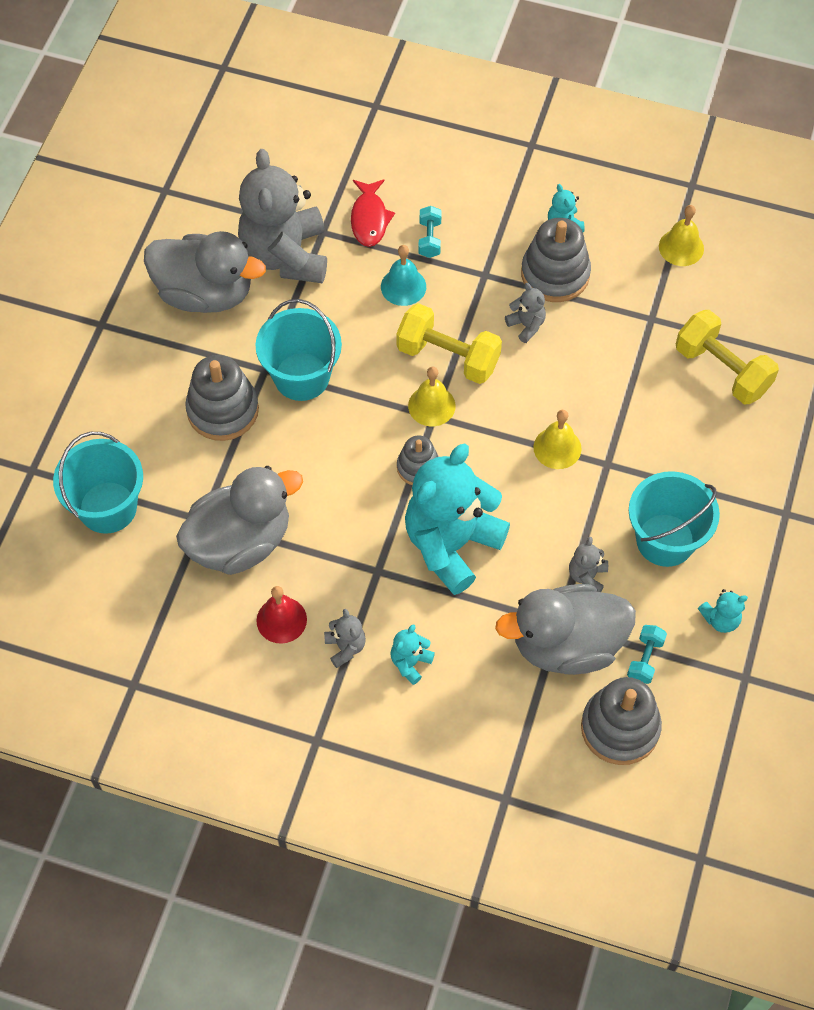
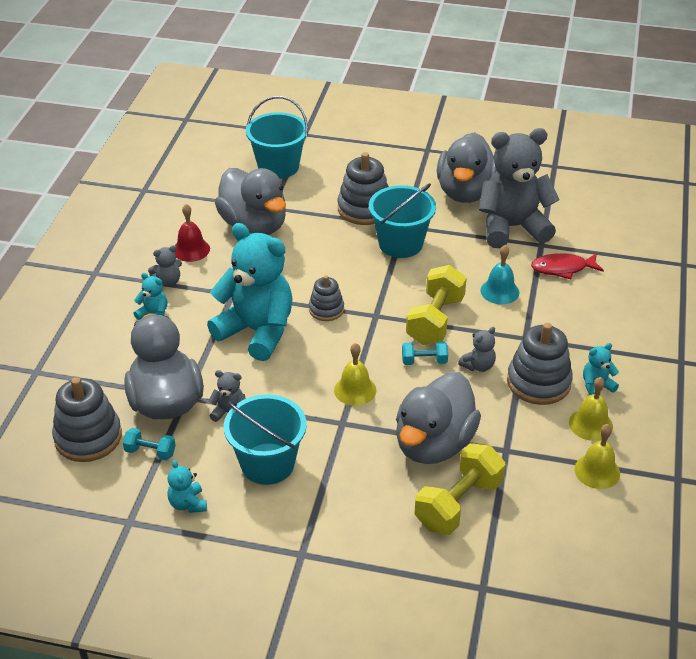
camera: 85 degrees right, 20 degrees down
(429, 239) = (553, 303): turquoise dumbbell -> turquoise dumbbell (424, 361)
(431, 405) = (385, 313): yellow bell -> yellow bell (590, 424)
(641, 381) = (434, 444): none -> grey duck

